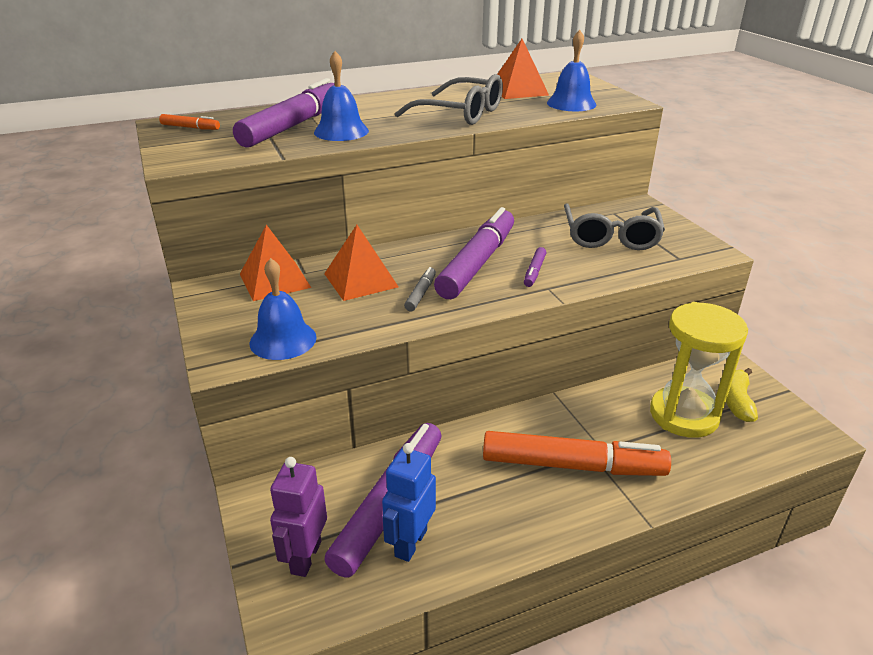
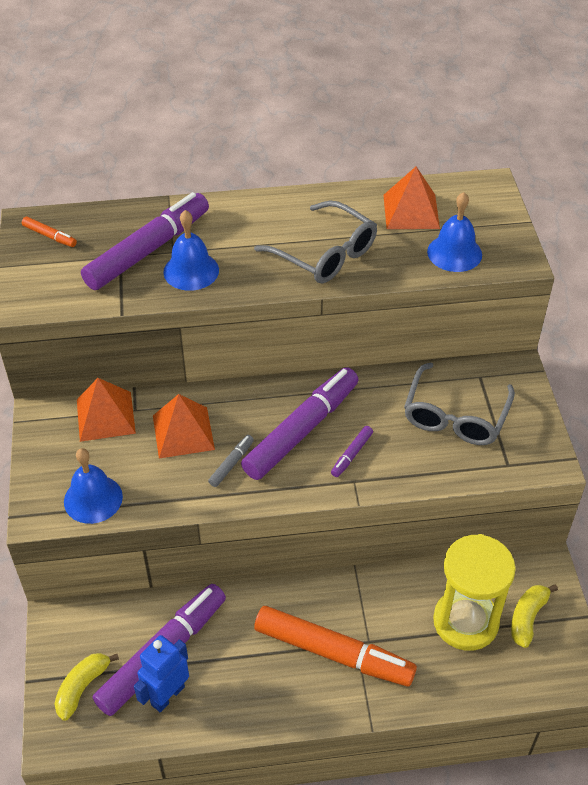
camera: 15 degrees right, 15 degrees up
(305, 557) = (82, 688): purple robot -> yellow banana

